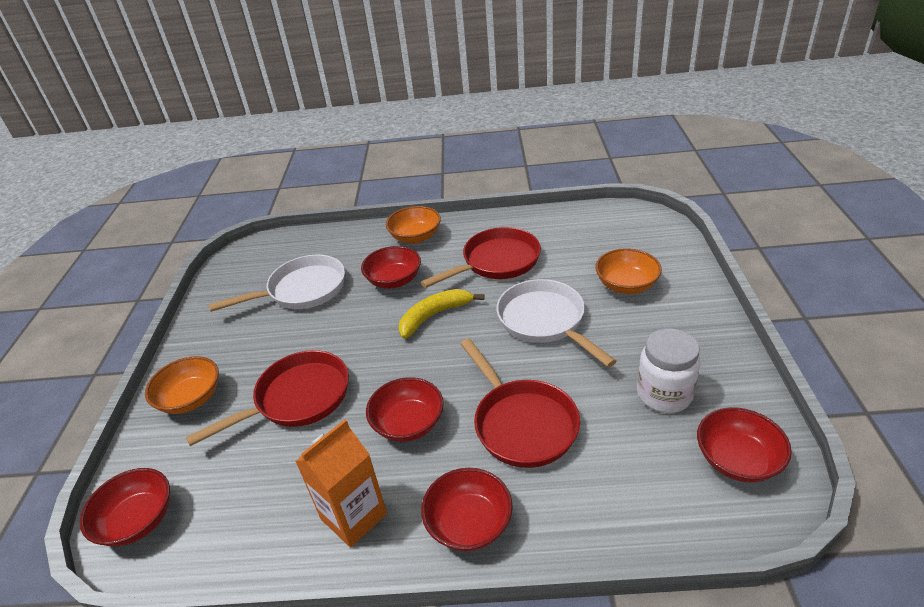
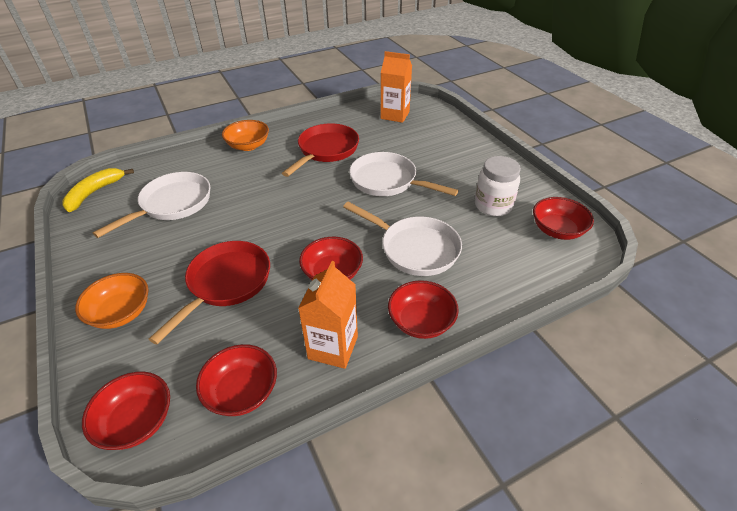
camera: 30 degrees left, 5 degrees up
(394, 280) = (251, 179): red bowl -> red bowl (242, 391)
(434, 316) = (302, 196): yellow banana -> yellow banana (94, 193)
(522, 423) = (415, 249): red pan -> white pan
(611, 231) = (395, 115): none -> orange carton
(626, 285) = (427, 146): orange bowl -> none

